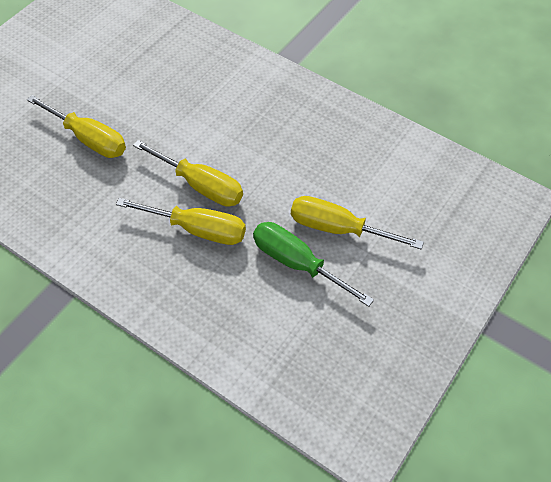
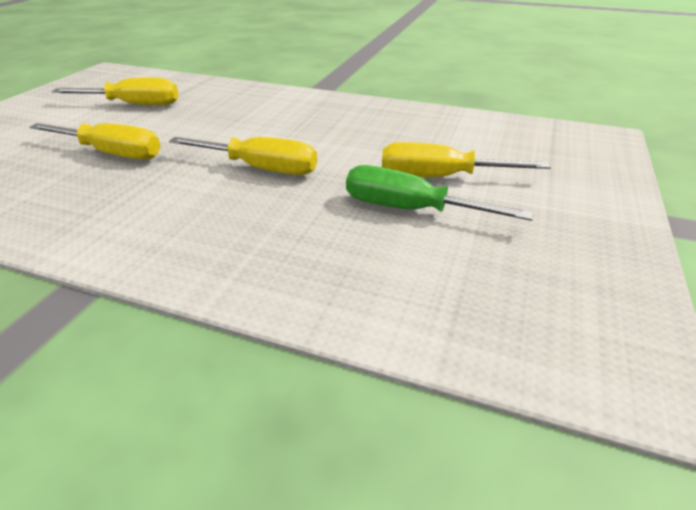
camera: 15 degrees left, 20 degrees down
(197, 229) = (269, 201): yellow screwdriver -> yellow screwdriver (134, 105)

